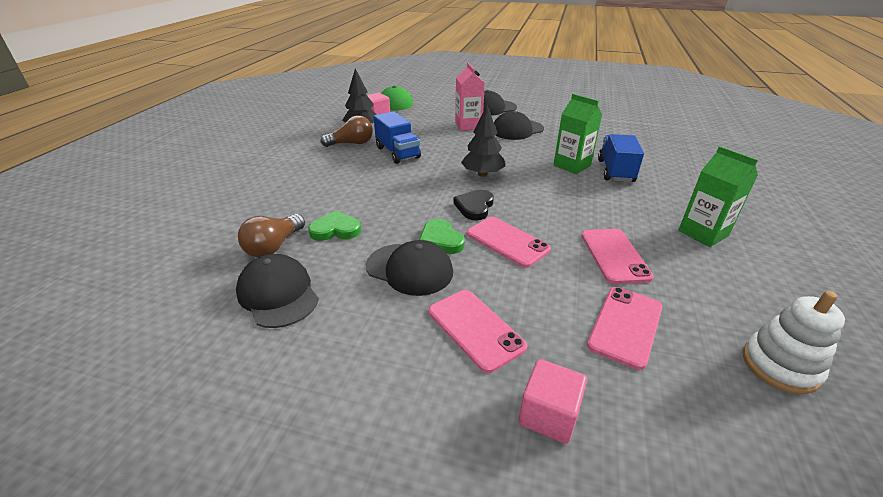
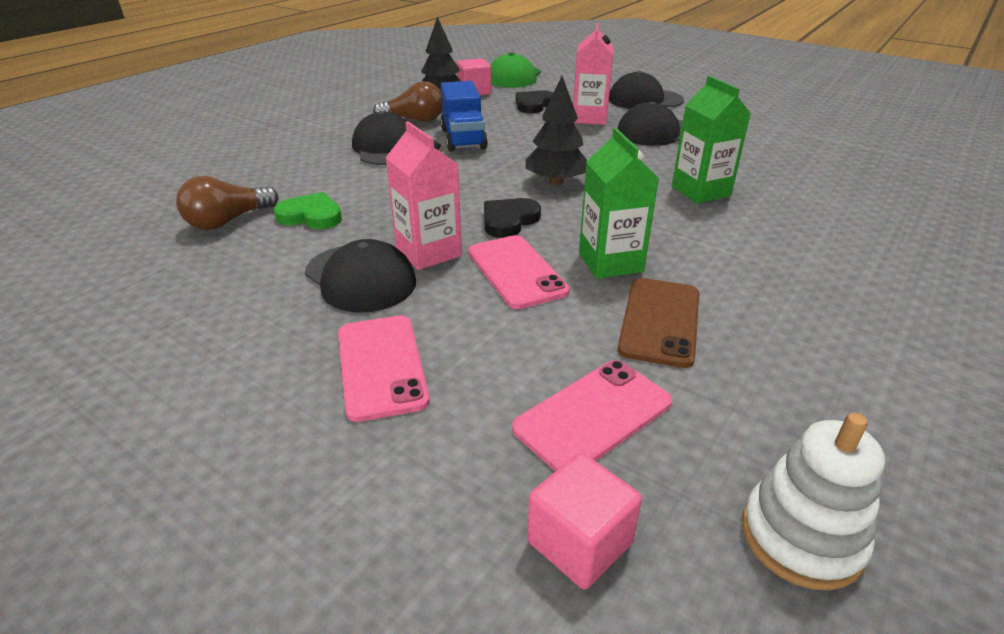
camera: 20 degrees right, 0 degrees up
(278, 294) = (189, 273): black cap -> black cap (386, 147)
(425, 121) = (534, 105): none -> black heart
(440, 240) = (428, 252): green heart -> pink carton
(548, 415) = (385, 492): pink cube -> pink cube (579, 542)
(614, 255) = (660, 321): pink phone -> brown phone
(615, 171) = (766, 209): blue truck -> none
(703, 233) = (839, 321): green carton -> green carton (610, 262)

